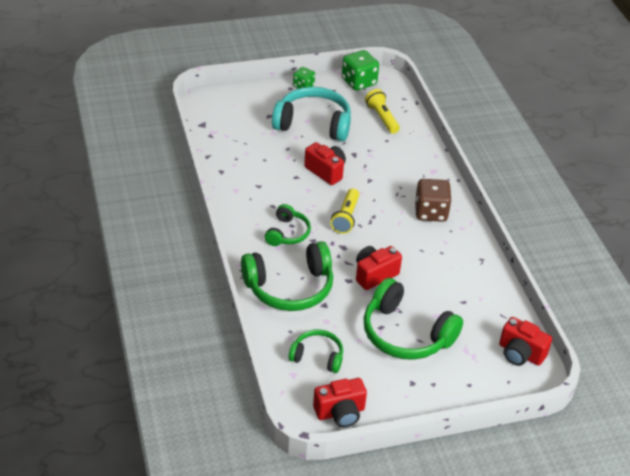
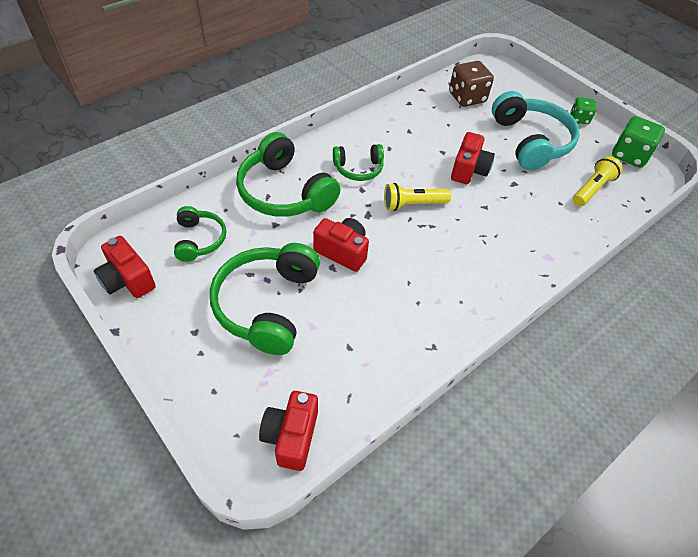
camera: 65 degrees right, 10 degrees up
(430, 212) = (476, 274): brown dice -> brown dice (467, 97)

